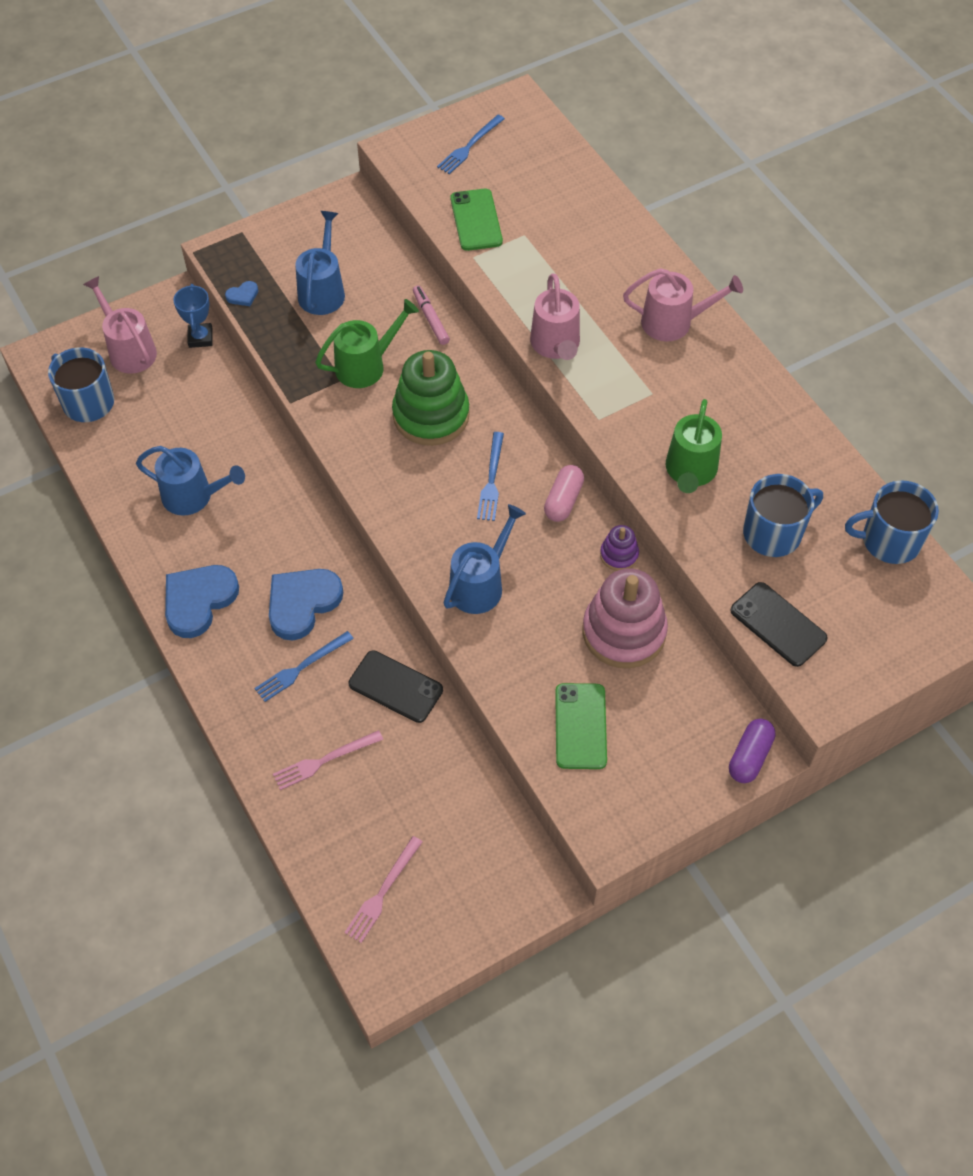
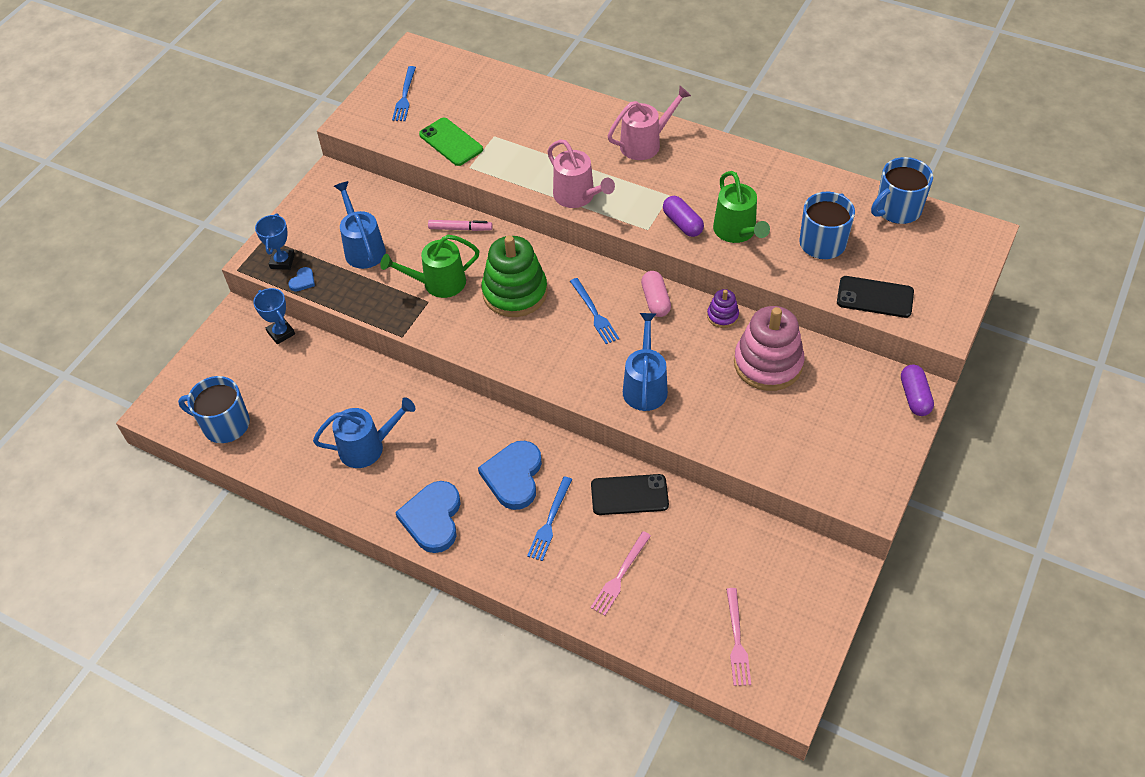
camera: 30 degrees left, 5 degrees down
(129, 350) = (229, 370): pink watering can -> none
(239, 265) = (282, 261): none -> blue trophy
(366, 365) = (438, 283): green watering can -> green watering can turned 135 degrees counterclockwise
(430, 319) = (460, 228): pink marker -> pink marker turned 150 degrees clockwise
(580, 726) = (791, 440): green phone -> none
(640, 432) = (682, 223): none -> purple capsule

